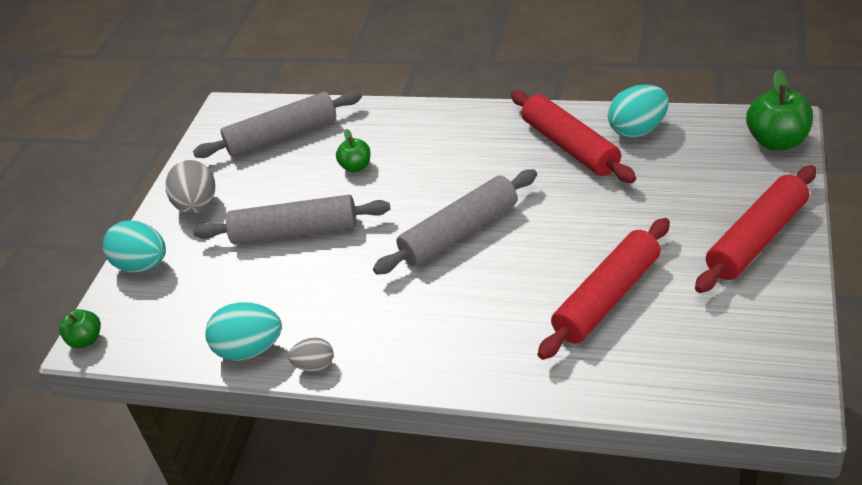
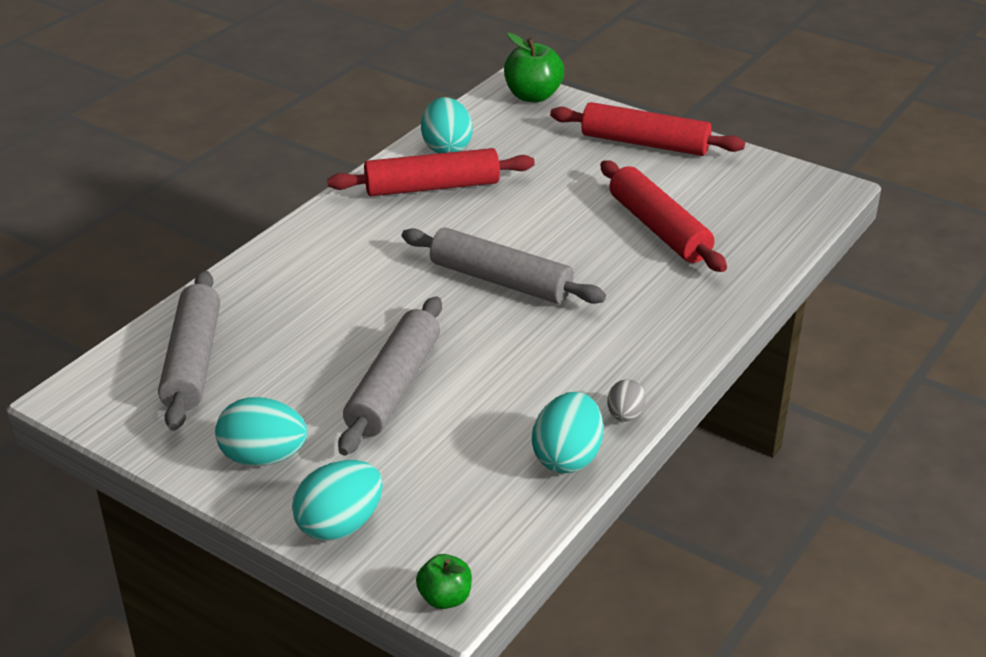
camera: 75 degrees left, 5 degrees down
(197, 206) = (263, 457): grey egg -> turquoise egg
(356, 167) = (320, 319): green apple -> none
(459, 233) = (501, 280): grey rolling pin -> grey rolling pin turned 45 degrees counterclockwise
(756, 239) = (644, 143): red rolling pin -> red rolling pin turned 45 degrees counterclockwise

